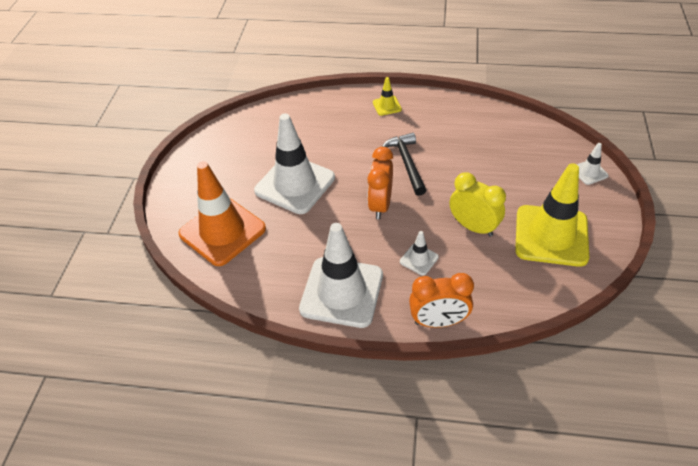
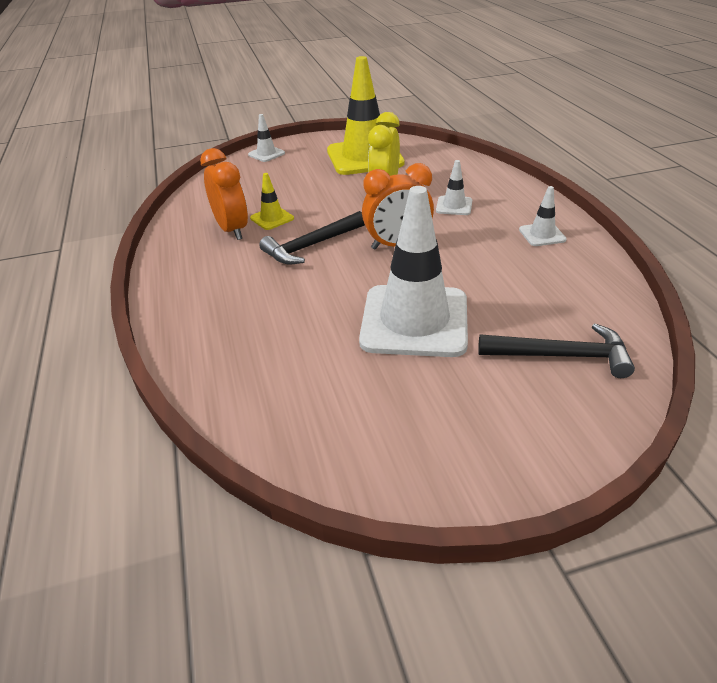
camera: 115 degrees left, 10 degrees down
(222, 231) = (561, 355): orange traffic cone -> black hammer
(341, 292) = (542, 235): white traffic cone -> white traffic cone, size x0.43
(387, 106) = (192, 290): yellow traffic cone -> yellow traffic cone (272, 218)
(438, 321) = (513, 183): orange clock -> orange clock (232, 230)

